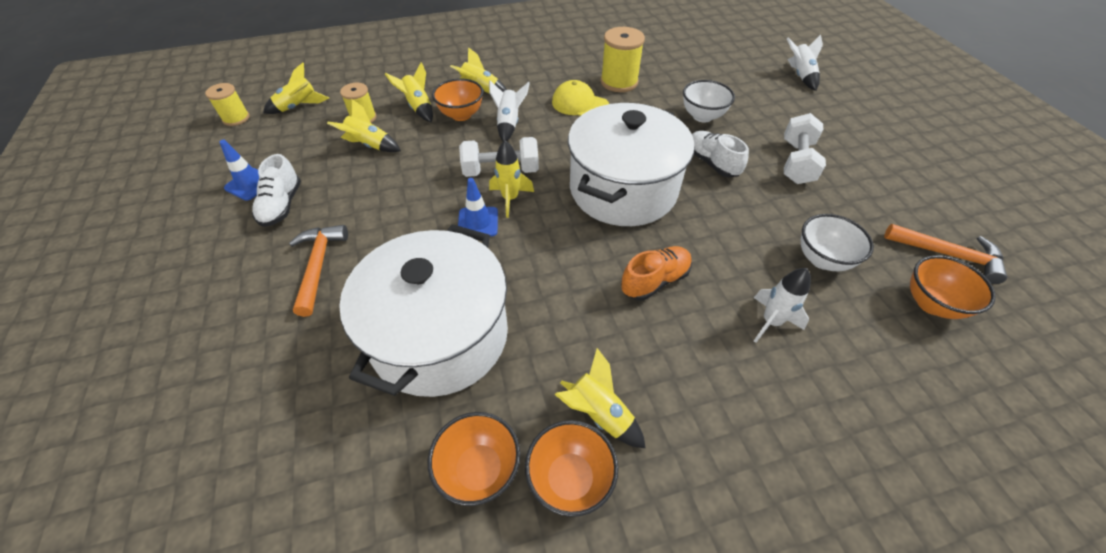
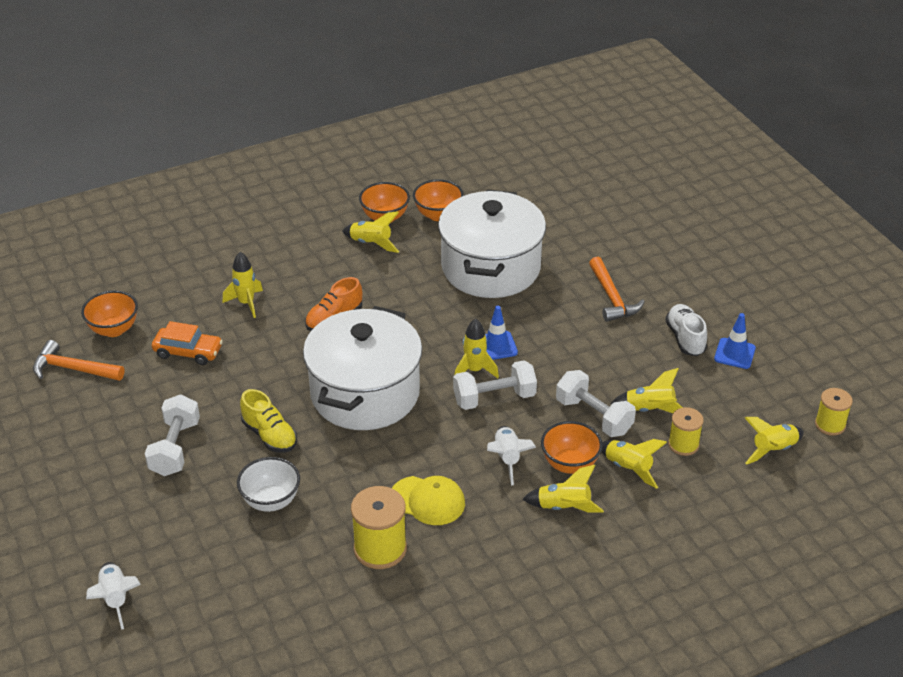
camera: 170 degrees right, 10 degrees down
(421, 146) = (593, 416): none -> white dumbbell
(711, 163) = (269, 435): white shoe -> yellow shoe
(771, 322) = (246, 303): white rocket -> yellow rocket
(822, 259) = (188, 352): white bowl -> orange car

